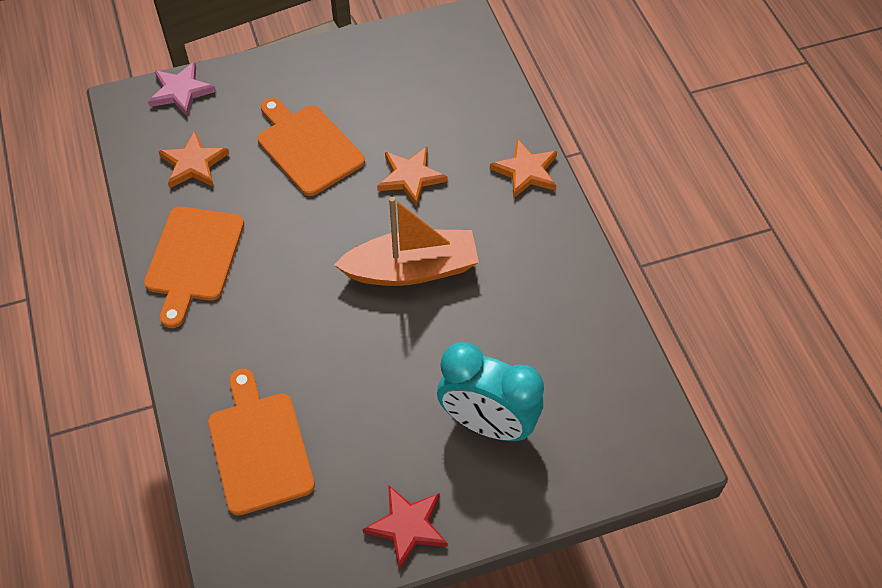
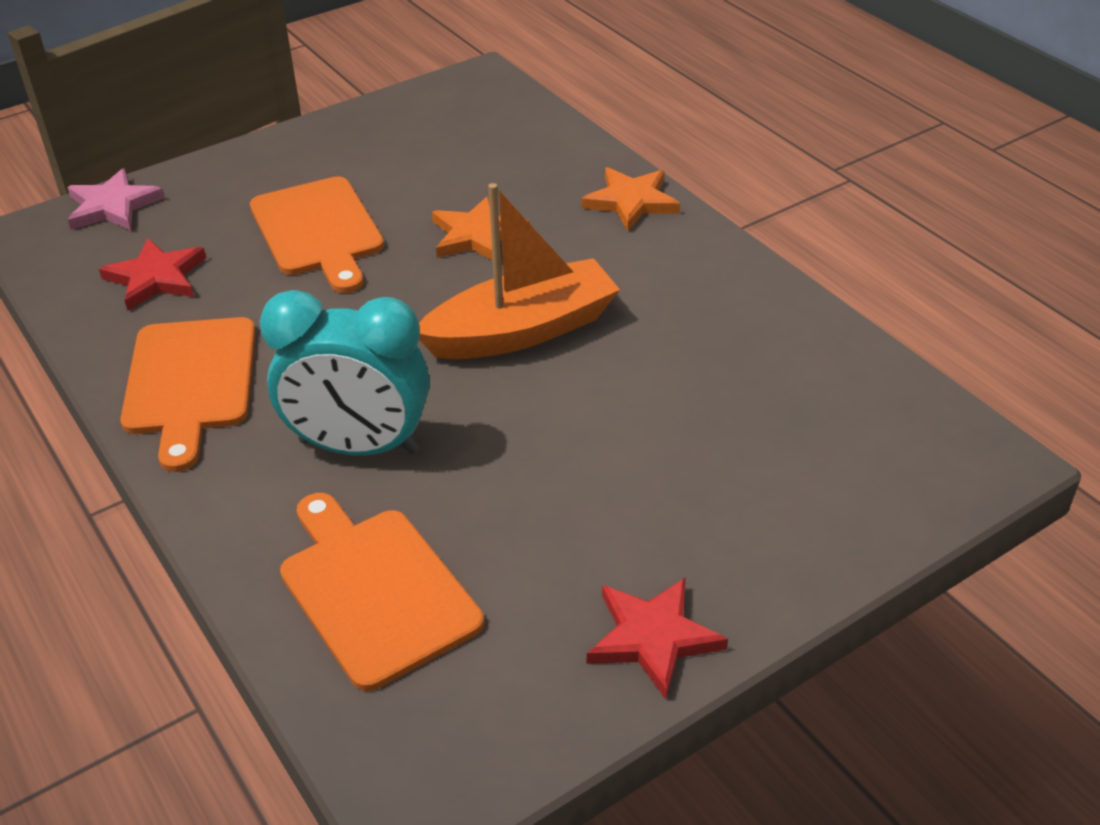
camera: 15 degrees left, 15 degrees down
(193, 164) = (156, 278): orange star -> red star
(307, 147) = (318, 231): orange cutting board -> orange cutting board turned 150 degrees counterclockwise
(487, 423) = (713, 481): turquoise clock -> turquoise clock (359, 446)

